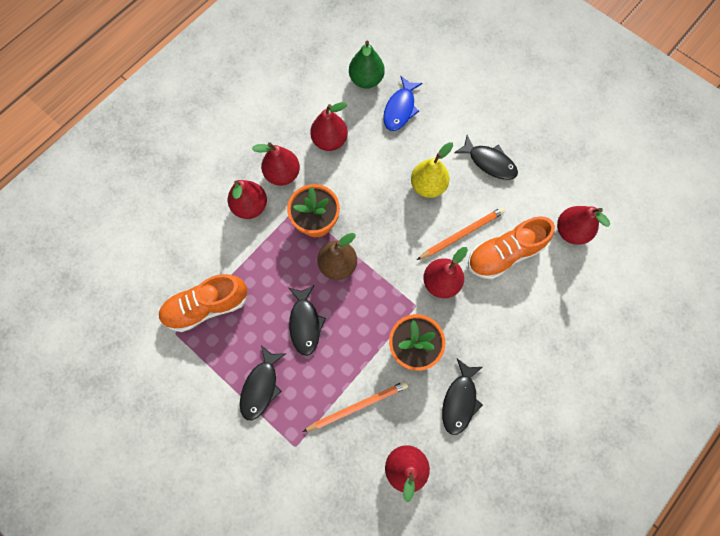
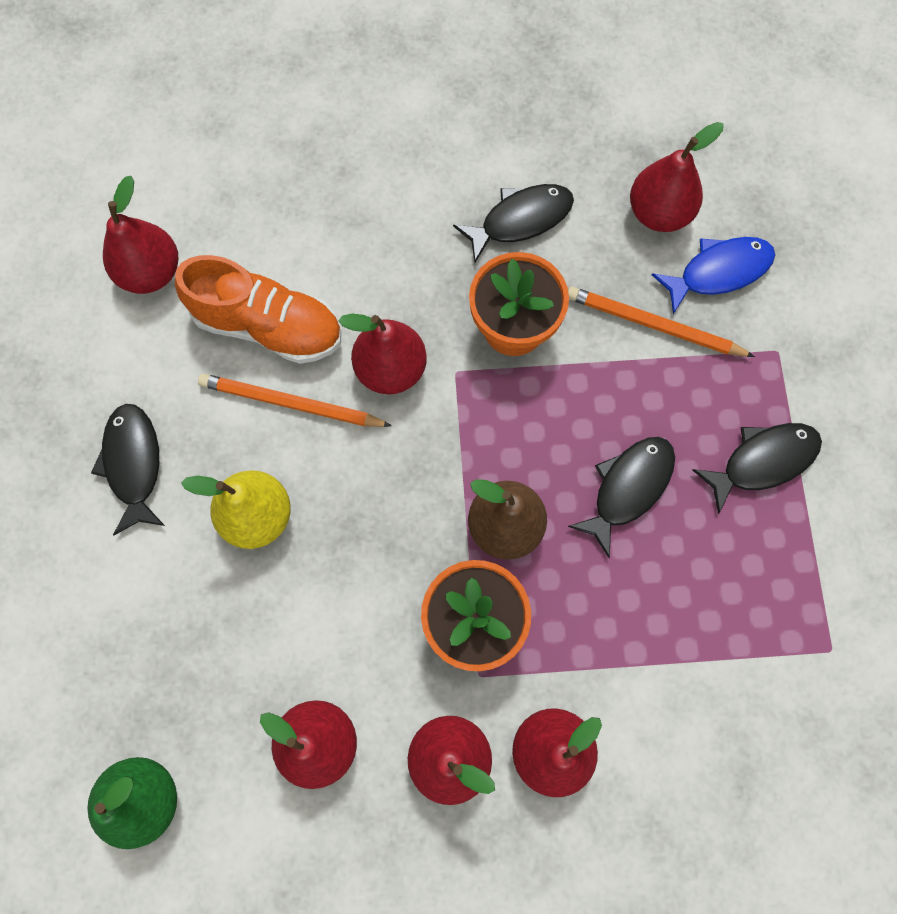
camera: 135 degrees left, 0 degrees up
(207, 306) = (752, 647): orange shoe -> none
(400, 109) = (154, 684): blue fish -> blue fish (719, 272)

